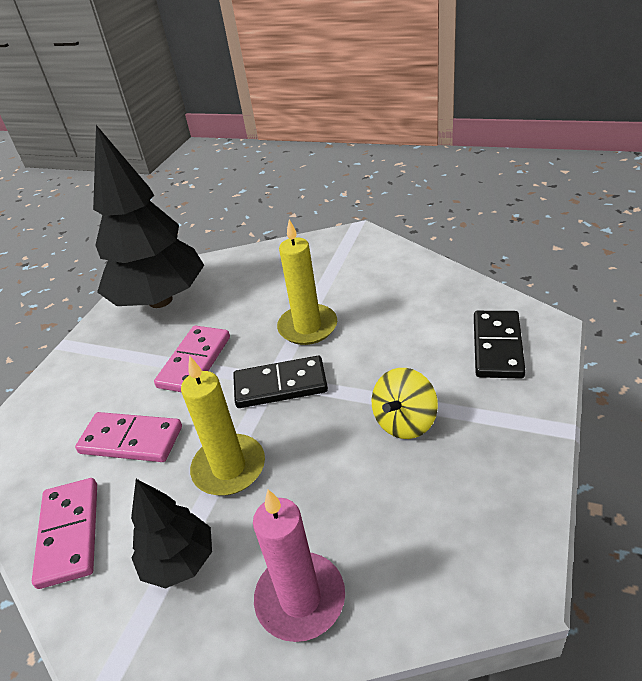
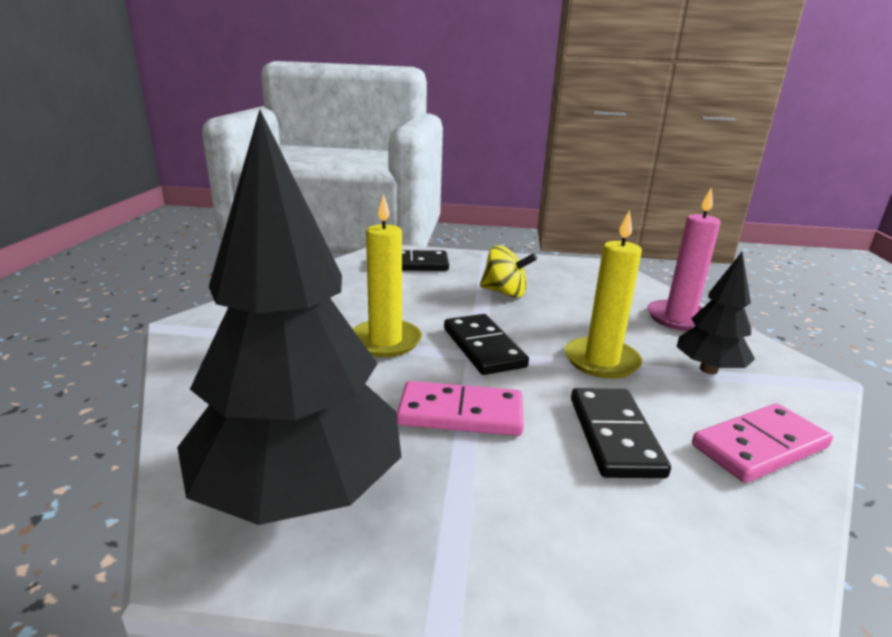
camera: 110 degrees left, 15 degrees down
(131, 440) = (614, 436): pink domino -> black domino

